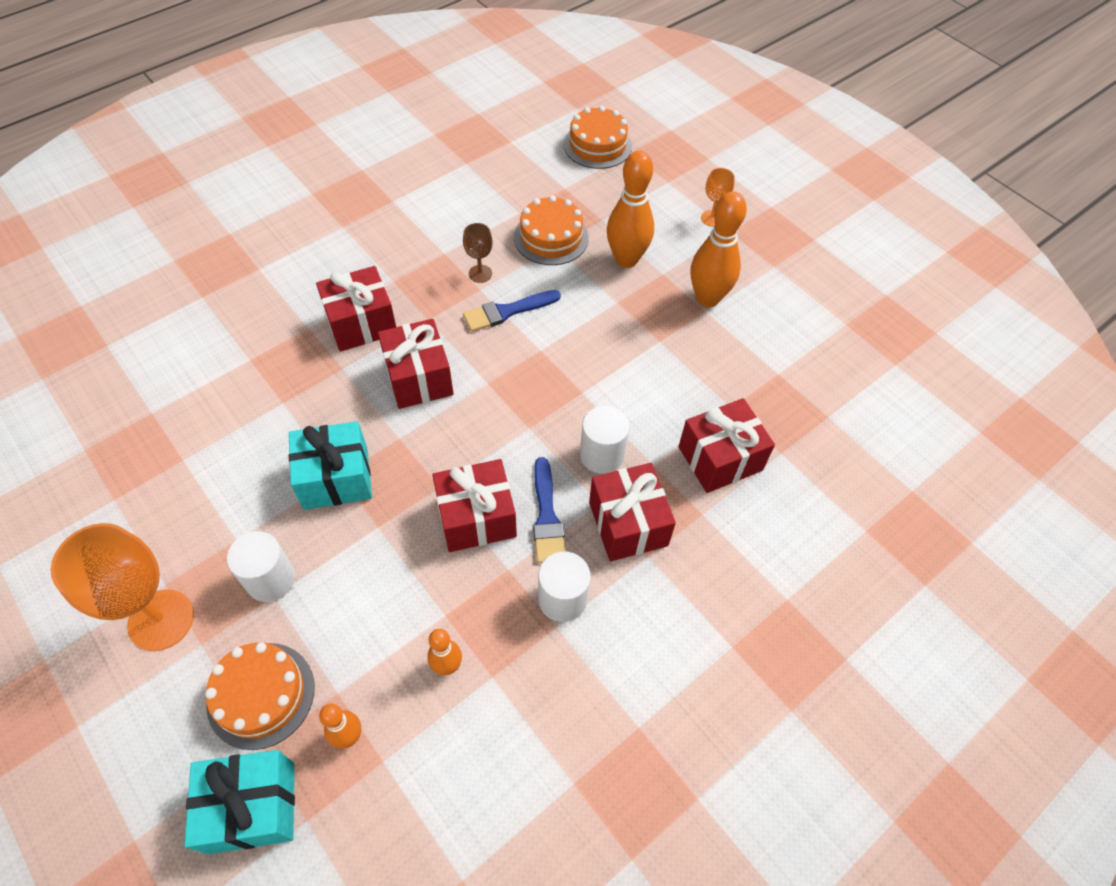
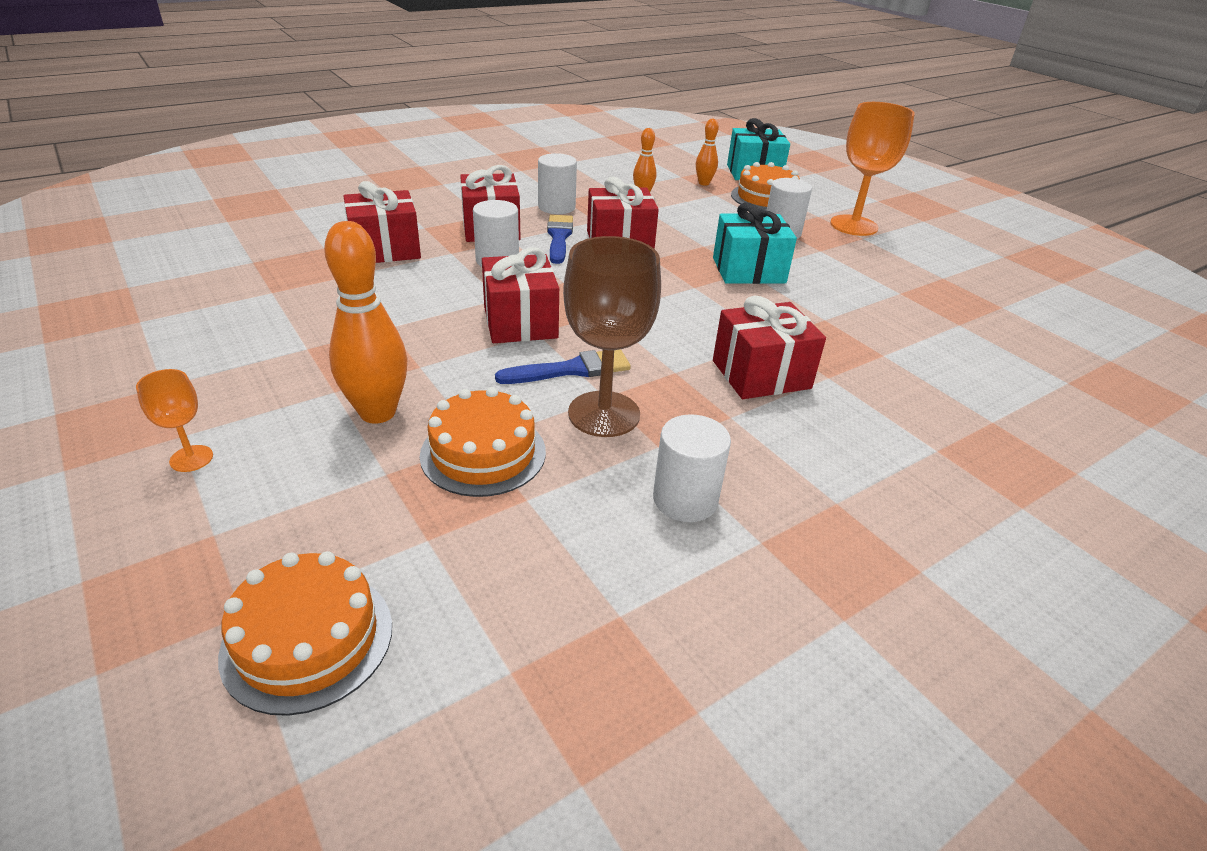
camera: 175 degrees left, 20 degrees down
(419, 378) = (680, 323): red gift -> red gift (520, 322)
(430, 220) = (685, 499): none -> white cylinder
(480, 274) = (604, 414): brown goblet -> brown goblet, size x2.06
(707, 298) = (294, 359): orange bowling pin -> none

